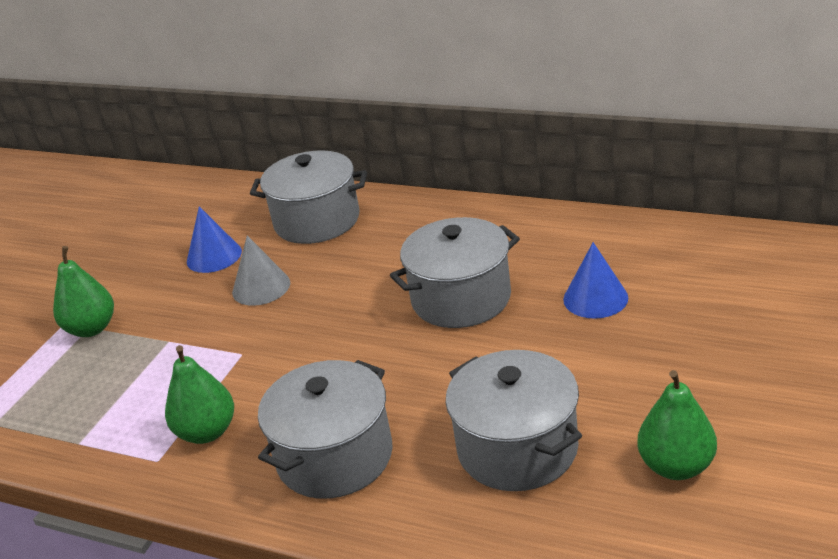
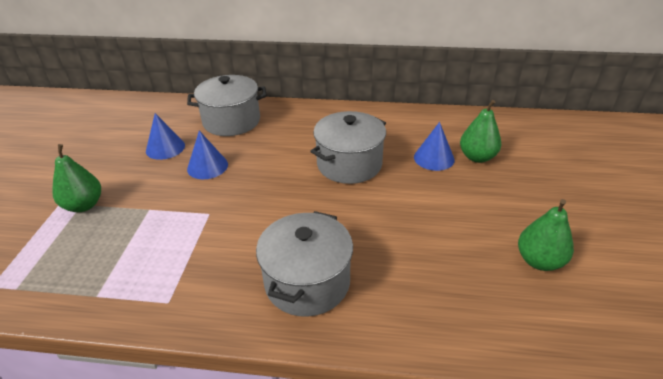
camera: 20 degrees left, 5 degrees up
(207, 432) = (202, 275): green pear -> green pear (477, 157)
(261, 287) = (207, 166): grey cone -> blue cone
(517, 448) = (432, 261): grey pot -> none

